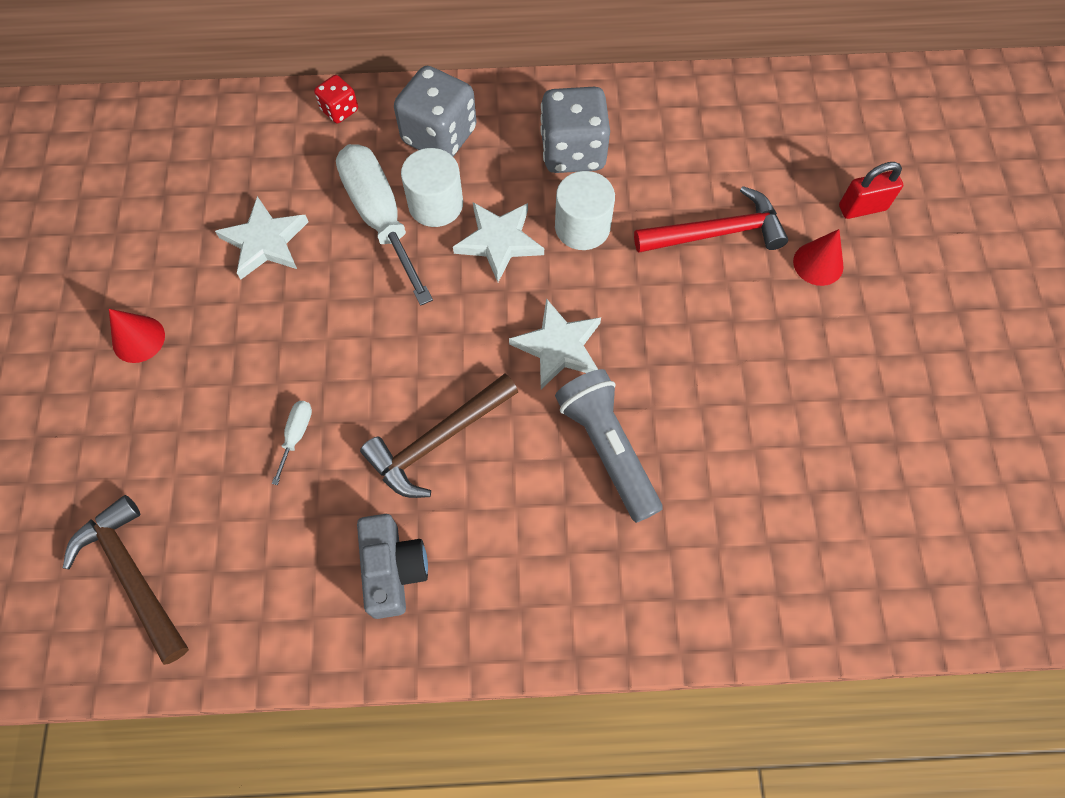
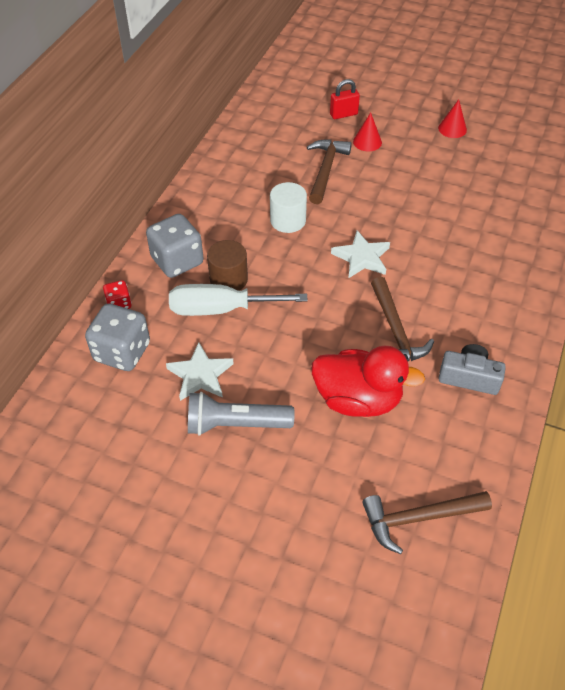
camera: 65 degrees left, 15 degrees down
(138, 339) = (236, 471): red cone -> red cone (452, 129)
(296, 435) = (358, 399): white screwdriver -> red duck
(435, 204) = (228, 279): white cylinder -> brown cylinder
(499, 241) = (275, 259): white star -> none
(573, 152) = (233, 206): grey dice -> grey dice (122, 352)
(607, 449) = (436, 260): grey flashlight -> grey flashlight (236, 424)
(716, 233) = (326, 170): red hammer -> brown hammer
(862, 208) = (343, 114): red padlock -> red padlock turned 60 degrees clockwise

